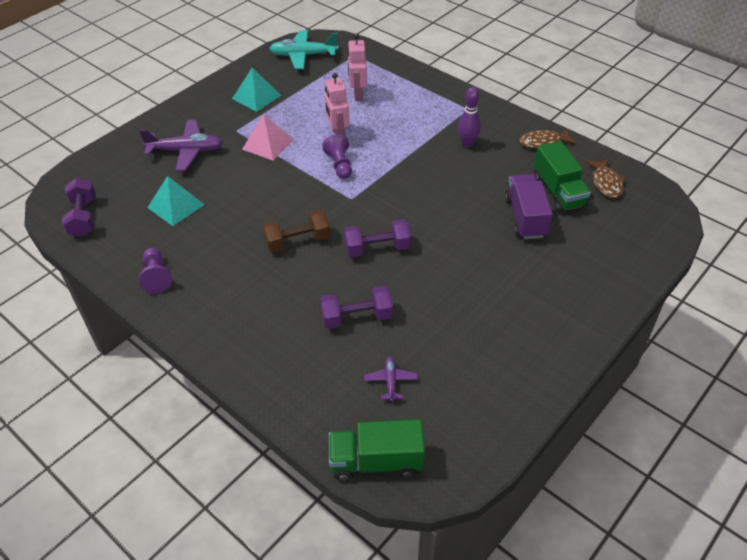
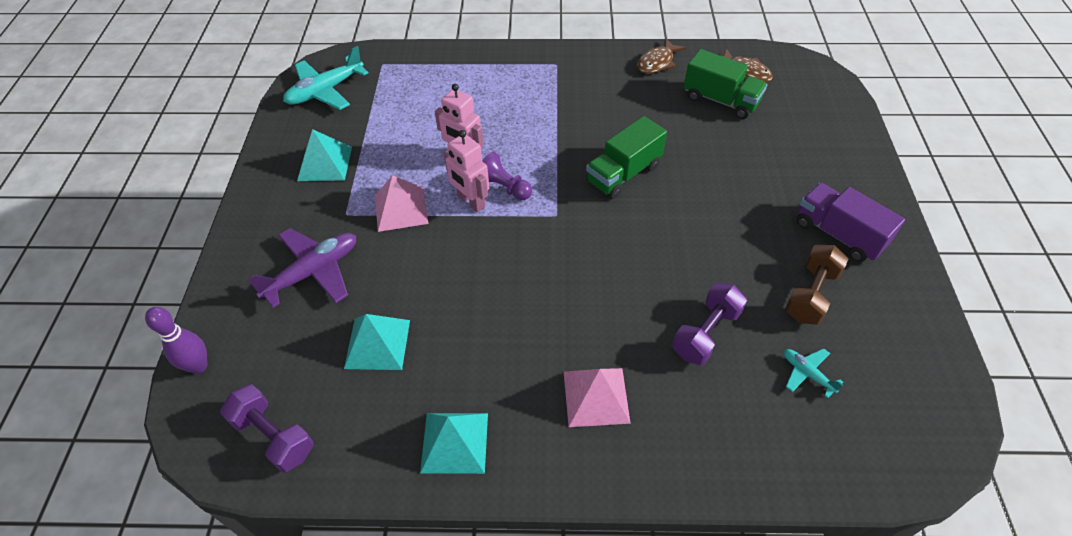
camera: 40 degrees left, 5 degrees up
(156, 277) = (454, 442): purple pawn -> turquoise pyramid
(252, 305) = (596, 396): none -> pink pyramid
(297, 241) = (558, 294): brown dumbbell -> brown dumbbell (810, 294)
(358, 94) = (434, 104): pink robot -> pink robot (471, 202)
(376, 461) = (890, 462): green truck -> green truck (623, 174)
(377, 248) = (640, 250): purple dumbbell -> none
(390, 381) = (807, 373): purple plane -> turquoise plane
(467, 144) = (596, 98): purple bowling pin -> purple bowling pin (199, 366)
(525, 218) = (724, 140): purple truck -> purple truck (838, 234)

